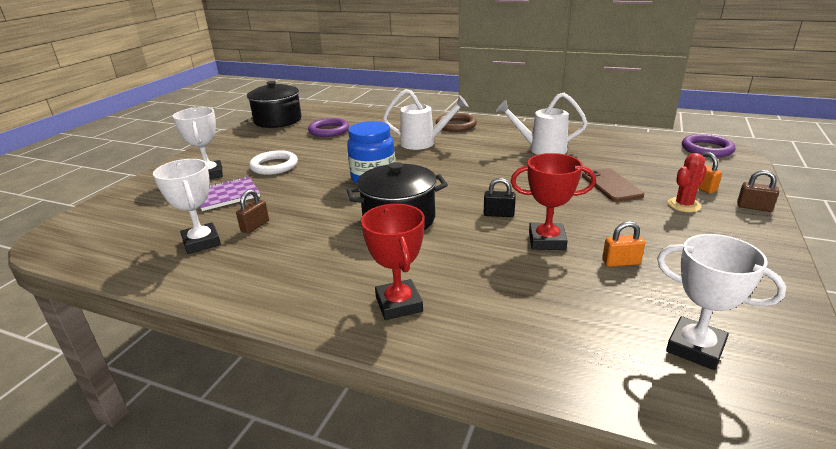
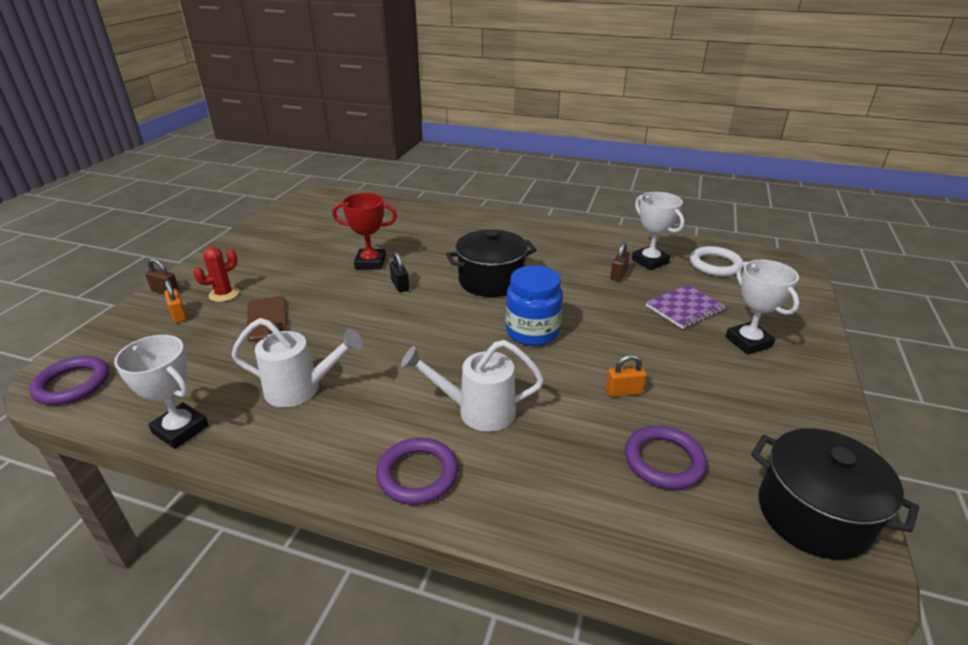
camera: 175 degrees right, 5 degrees up
(274, 166) = (676, 357): white ring -> white ring (715, 265)
(398, 304) = (480, 227): red trophy -> none
(456, 125) = (418, 474): brown ring -> purple ring
(498, 214) = (400, 285): black padlock -> black padlock turned 60 degrees clockwise
(621, 262) = (327, 249): orange padlock -> orange padlock (624, 391)
(695, 348) = (327, 213): white trophy -> white trophy (181, 429)

